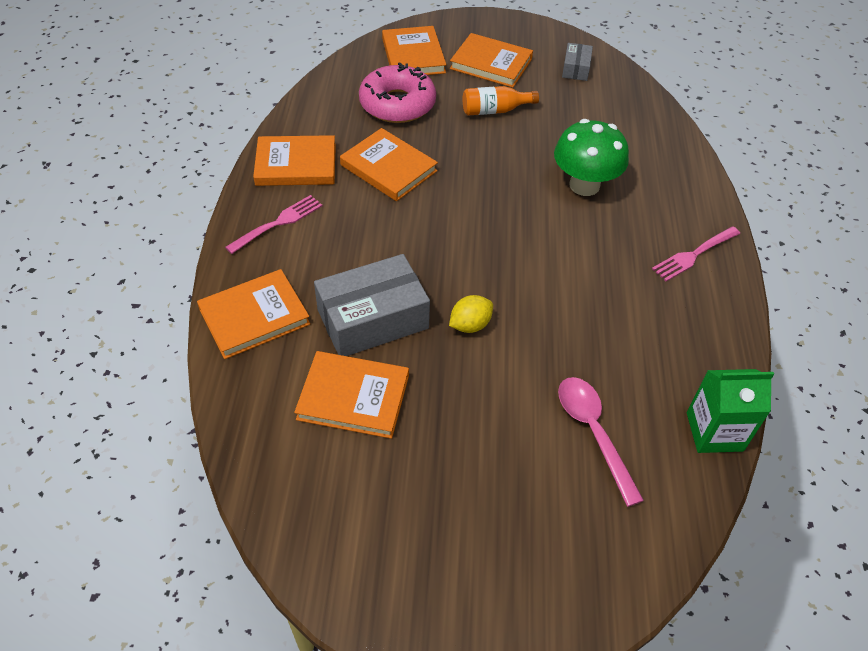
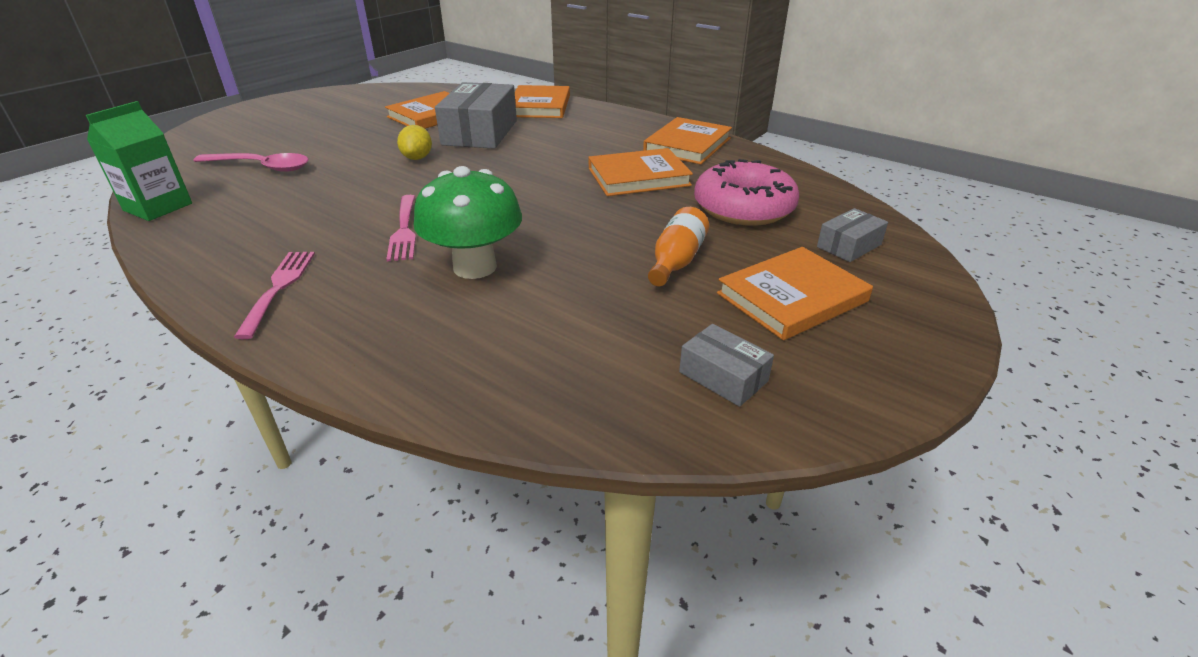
camera: 125 degrees right, 15 degrees down
(278, 223) = (621, 127): pink fork -> pink fork (404, 230)
(413, 56) = (849, 246): orange book -> grey box

